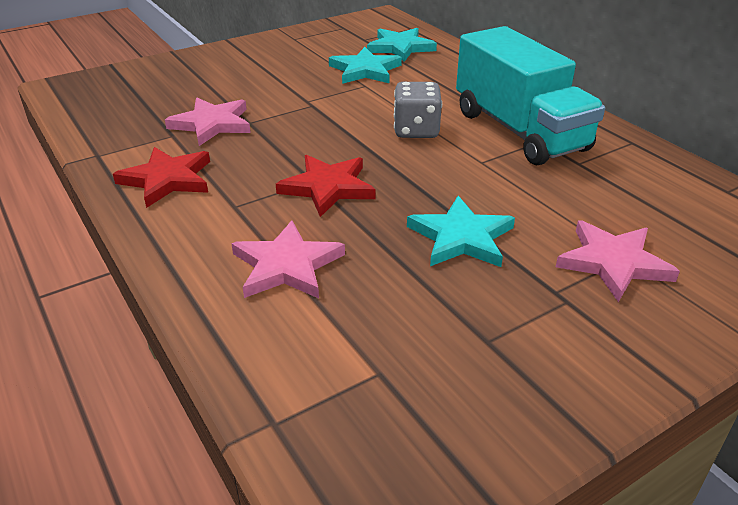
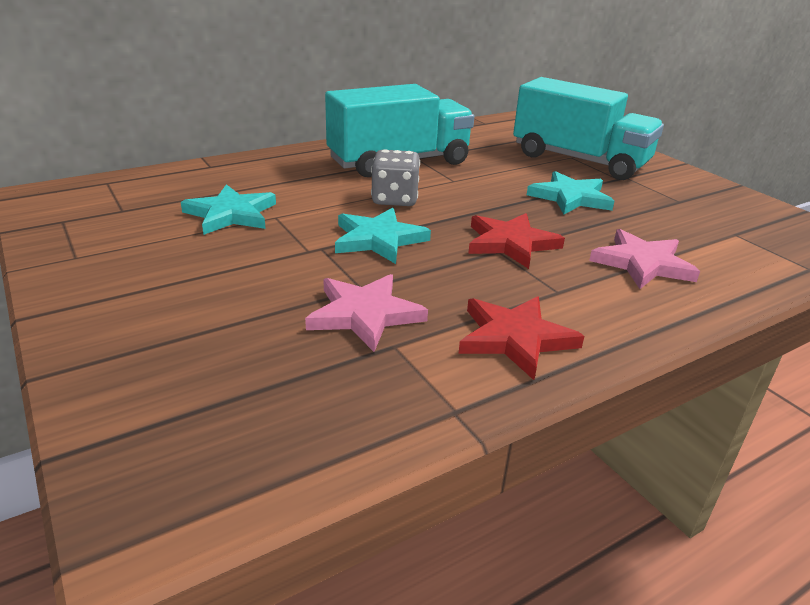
camera: 90 degrees left, 5 degrees down
(400, 47) = (170, 191): turquoise star -> turquoise star (378, 239)
(613, 263) = (579, 160): pink star -> turquoise truck

